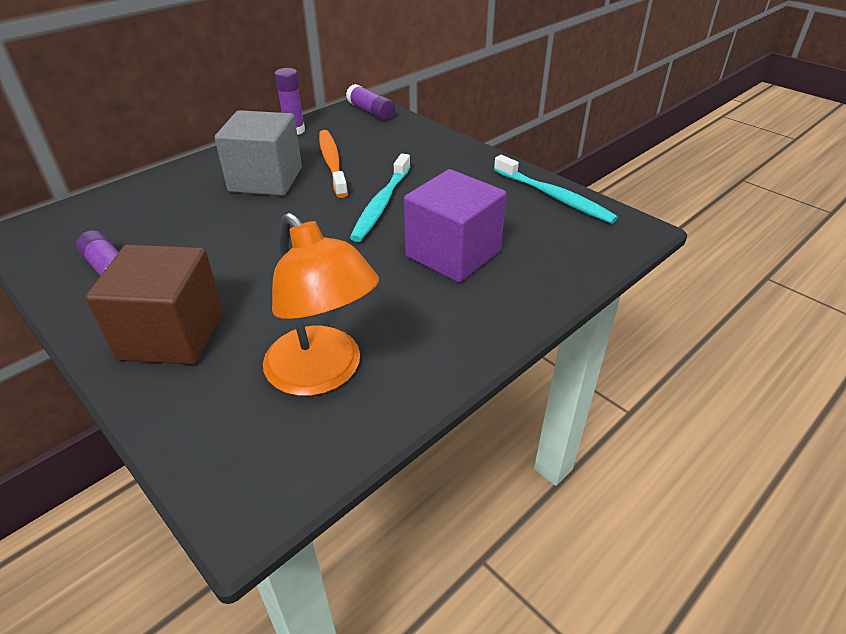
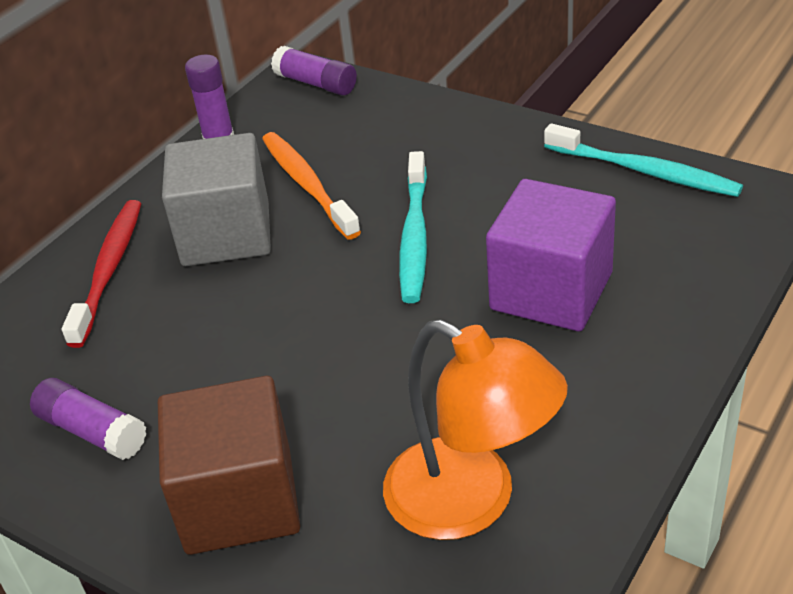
camera: 10 degrees left, 0 degrees up
(184, 185) = (109, 271): none -> red toothbrush

